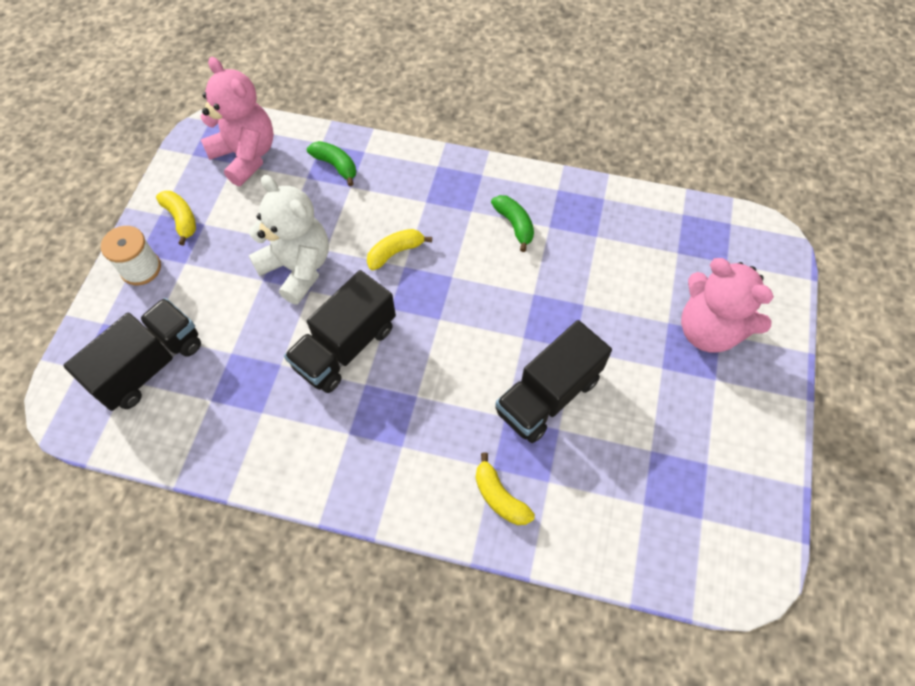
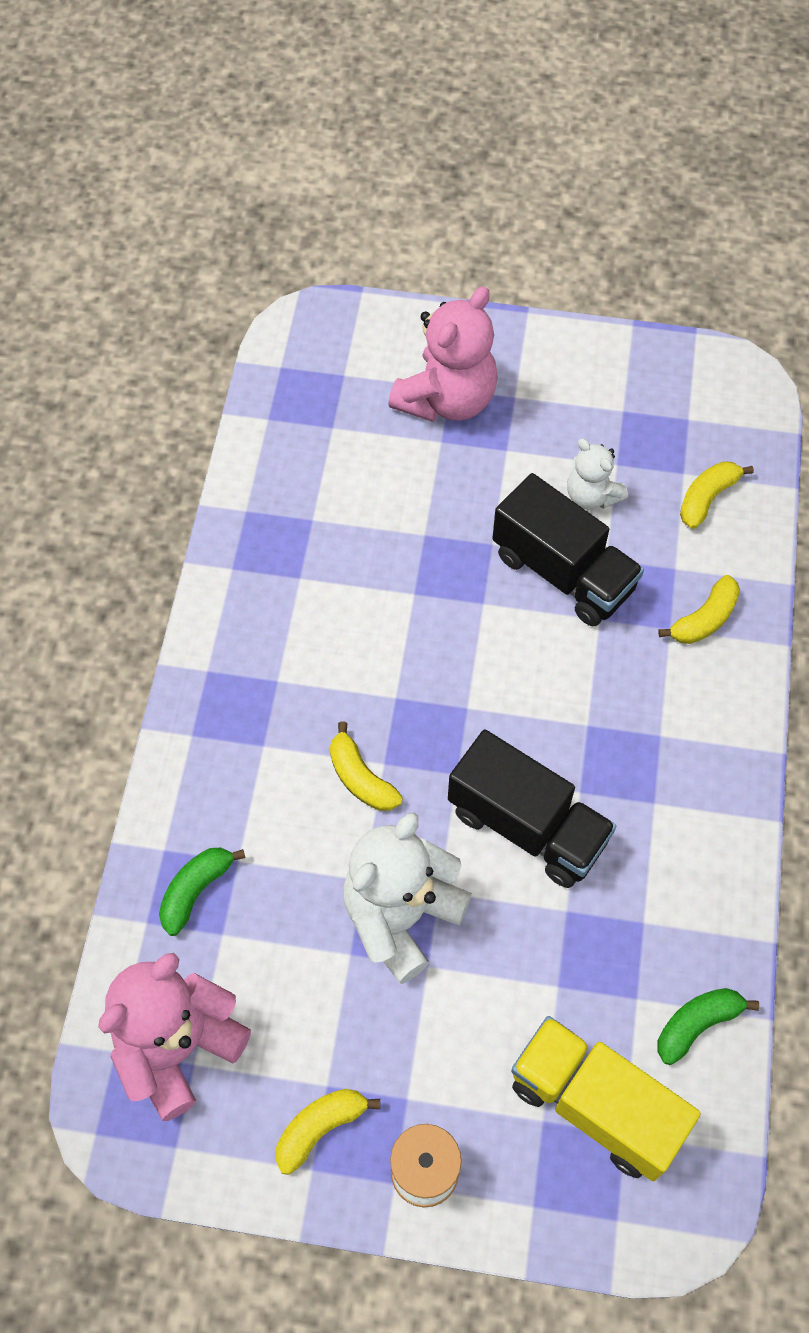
camera: 95 degrees left, 0 degrees up
(149, 365) = (595, 1105): black truck -> yellow truck
(514, 225) = (299, 622): green banana -> green banana (696, 1024)
(618, 520) = (707, 498): none -> yellow banana
(619, 426) = (591, 495): none -> white teddy bear

